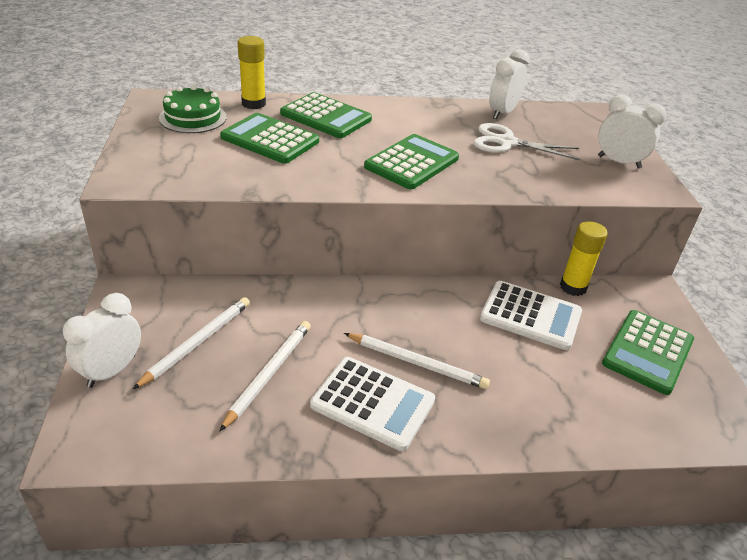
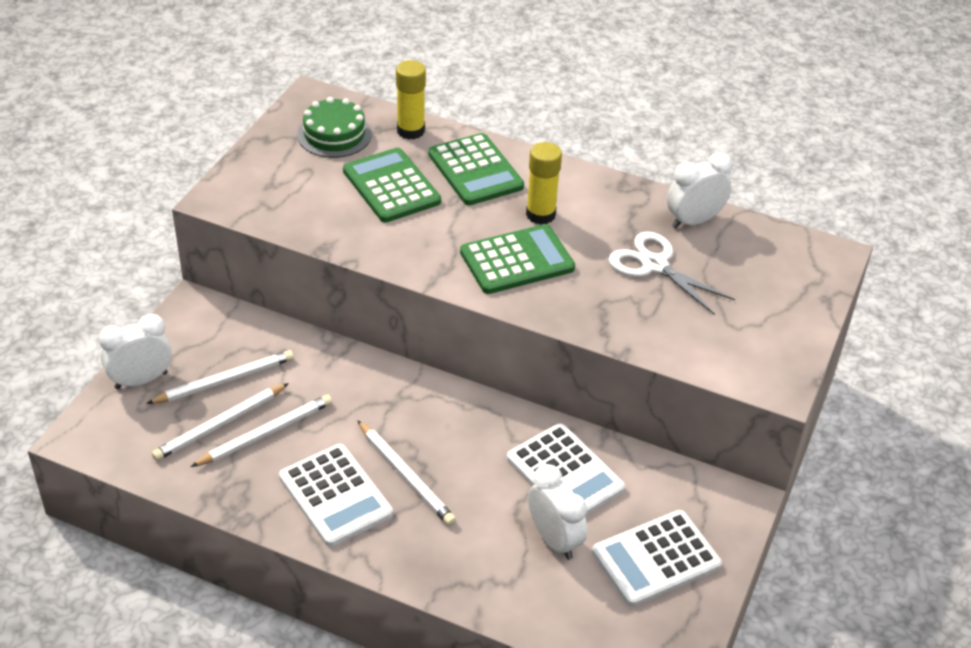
camera: 30 degrees right, 5 degrees up
(220, 382) = (220, 425): none -> white pencil
(573, 287) = (645, 461): yellow glue stick -> yellow glue stick (540, 214)
(619, 162) = (768, 333): white clock -> white clock (554, 540)
(648, 352) = (656, 559): green calculator -> white calculator

